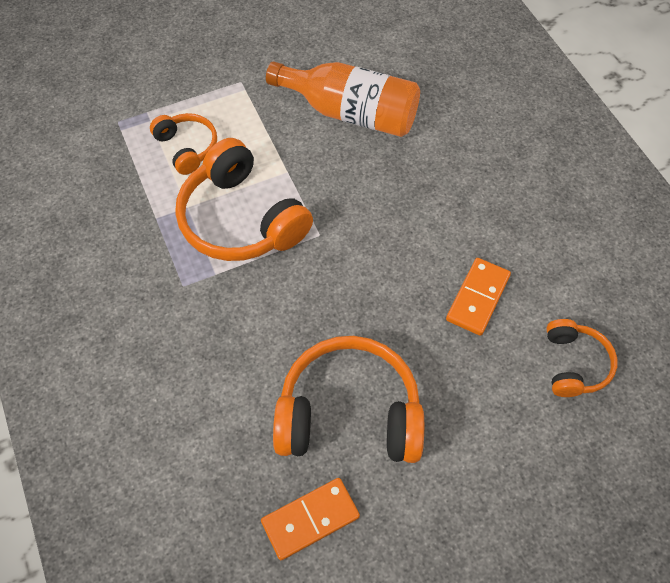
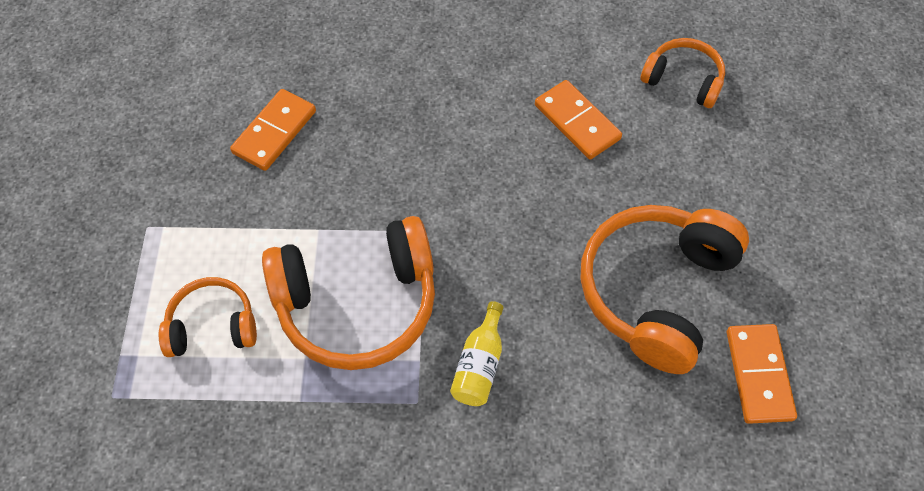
camera: 65 degrees left, 0 degrees up
(228, 313) = (479, 365): none -> yellow bottle
(351, 113) = (275, 132): orange bottle -> orange domino

